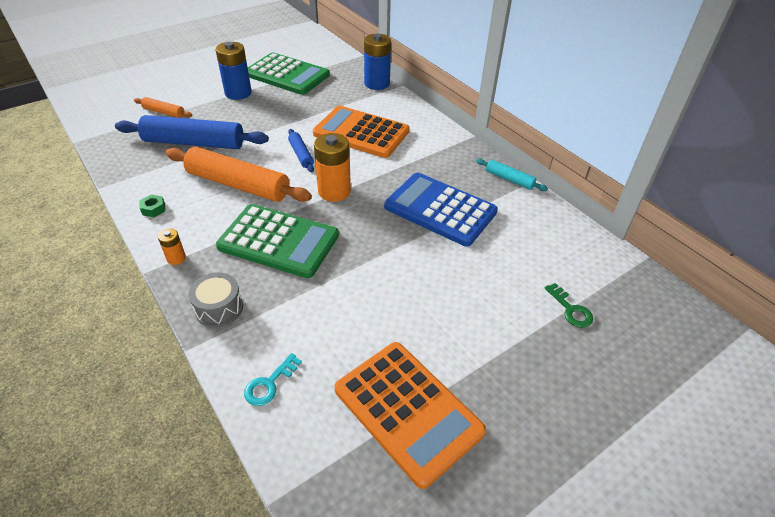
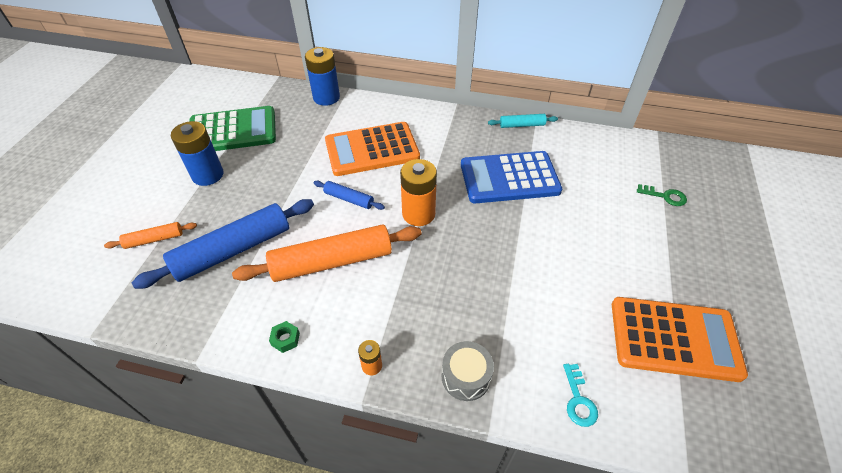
camera: 40 degrees left, 5 degrees up
(279, 241) = (433, 286): green calculator -> none

